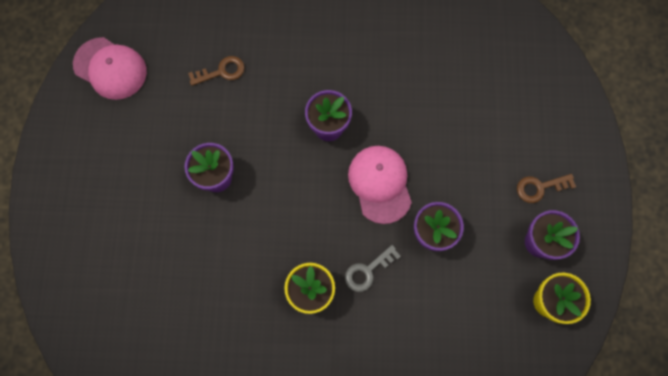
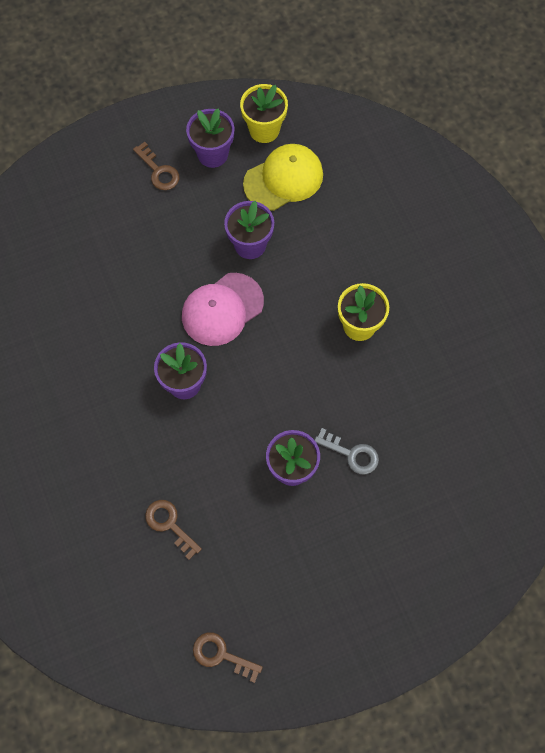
camera: 115 degrees left, 5 degrees down
(110, 68) = (221, 655): pink cap -> brown key
(368, 270) = (313, 285): grey key -> grey key (351, 454)
(487, 295) = (283, 179): none -> yellow cap

